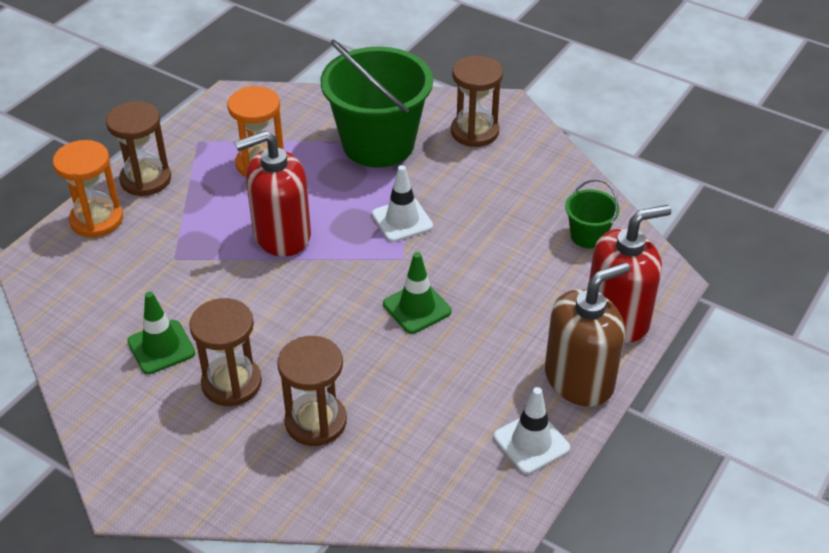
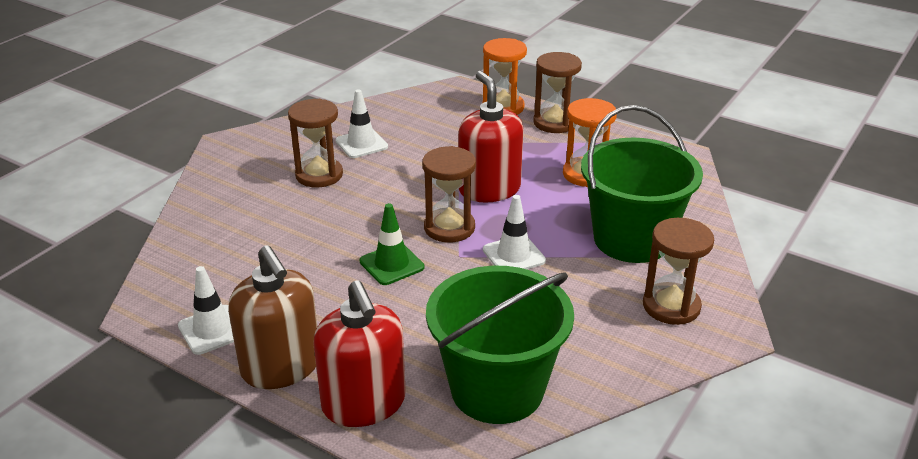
camera: 90 degrees right, 10 degrees down
(161, 347) = (361, 144): green traffic cone -> white traffic cone
(316, 421) = (270, 214): brown hourglass -> brown hourglass (449, 228)
(588, 236) = (497, 389): green bucket -> green bucket, size x2.21

